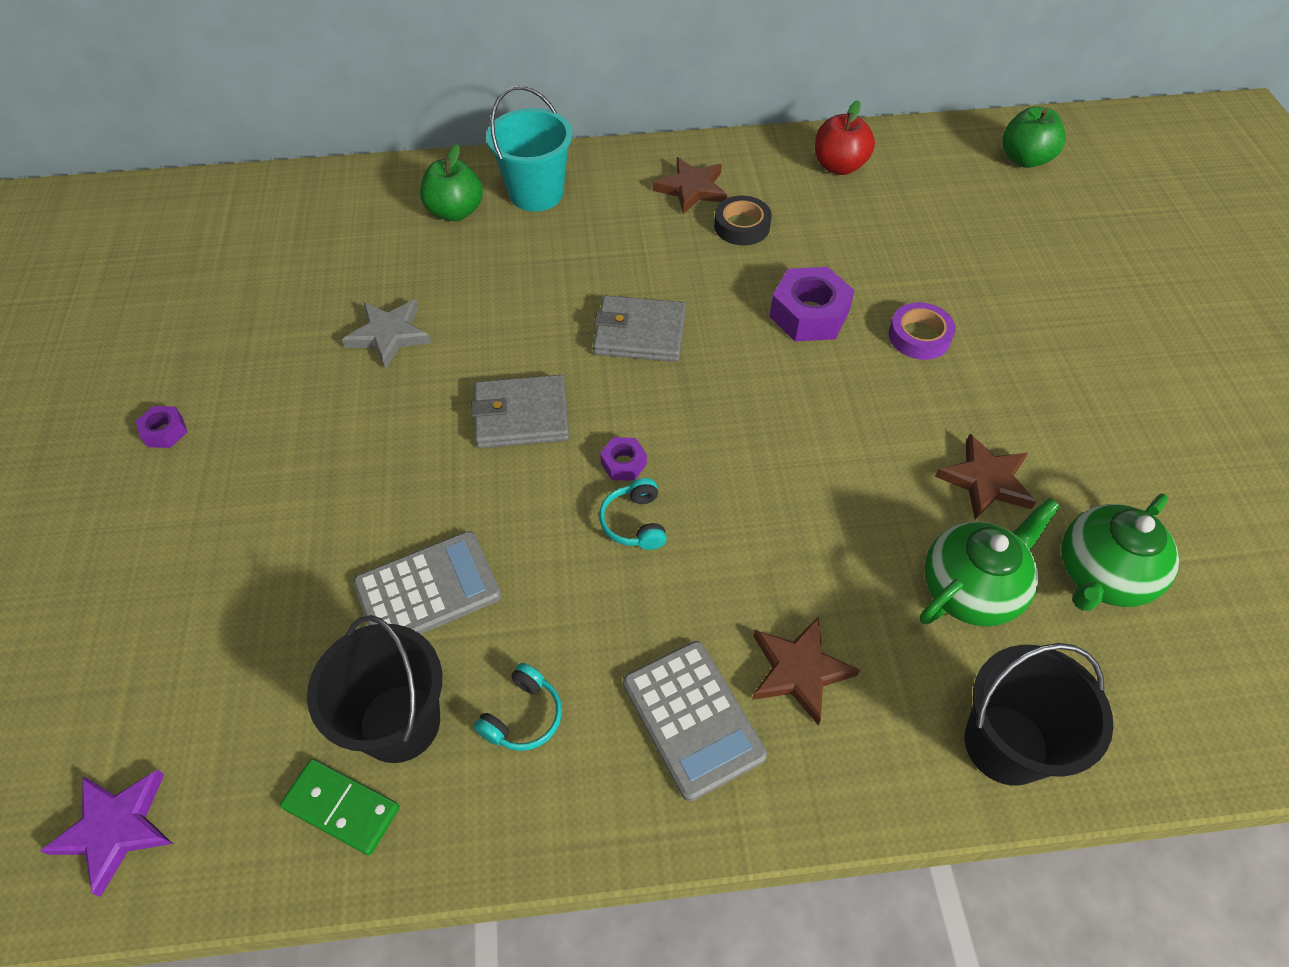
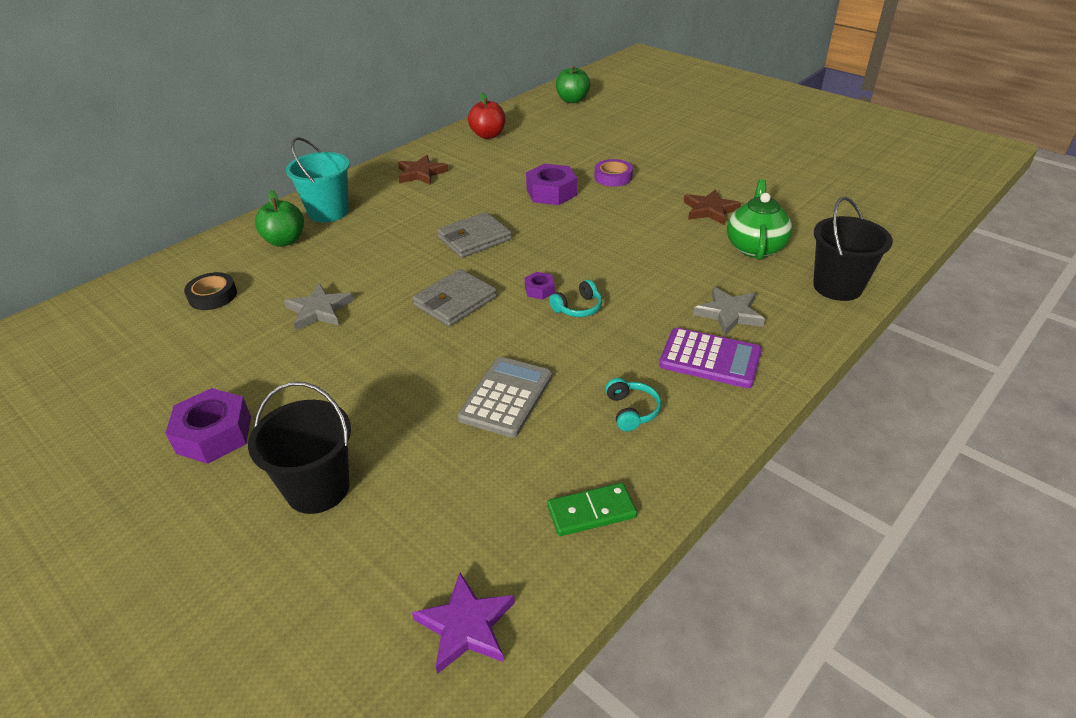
camera: 40 degrees left, 15 degrees down
(165, 431) = (214, 434): purple nut -> purple nut, size x1.97
(400, 723) = (571, 457): black bucket -> black bucket (318, 488)
(634, 522) = (578, 308): turquoise headphones -> turquoise headphones turned 75 degrees counterclockwise
(692, 719) = (710, 359): grey calculator -> purple calculator
(742, 226) = (469, 176): black tape -> black tape (213, 296)
(799, 671) = (729, 314): brown star -> grey star
(1101, 575) = (794, 216): green teapot -> none

